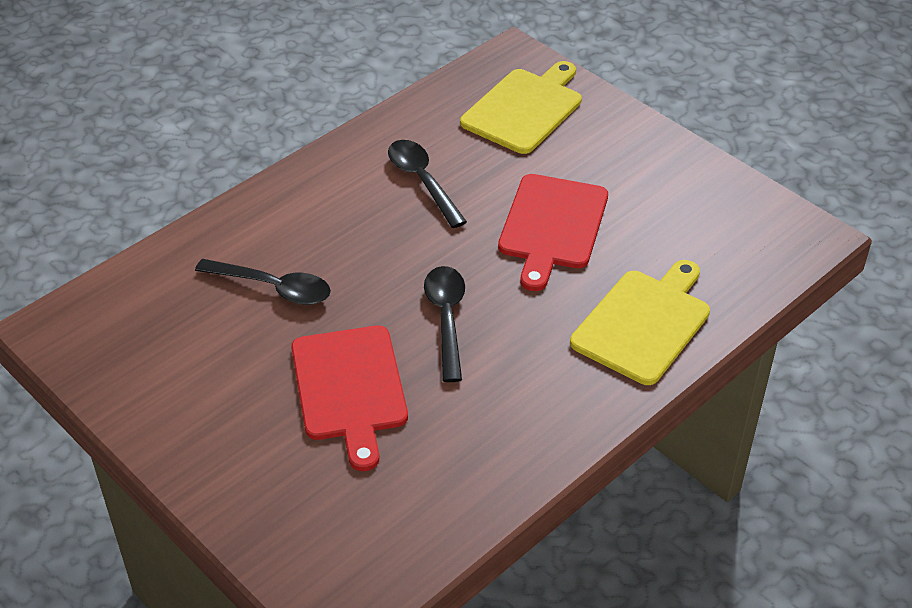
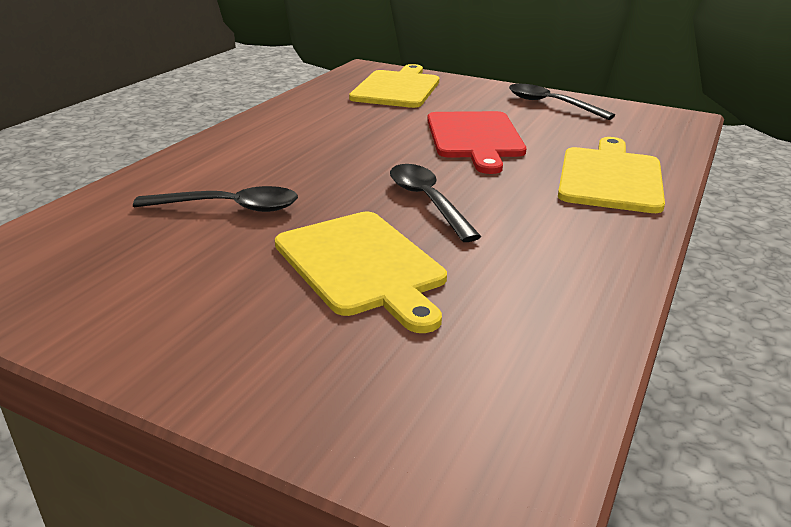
camera: 20 degrees left, 15 degrees down
(349, 388) = (362, 265): red cutting board -> yellow cutting board
(422, 181) = (340, 129): black spoon -> black spoon (551, 104)

